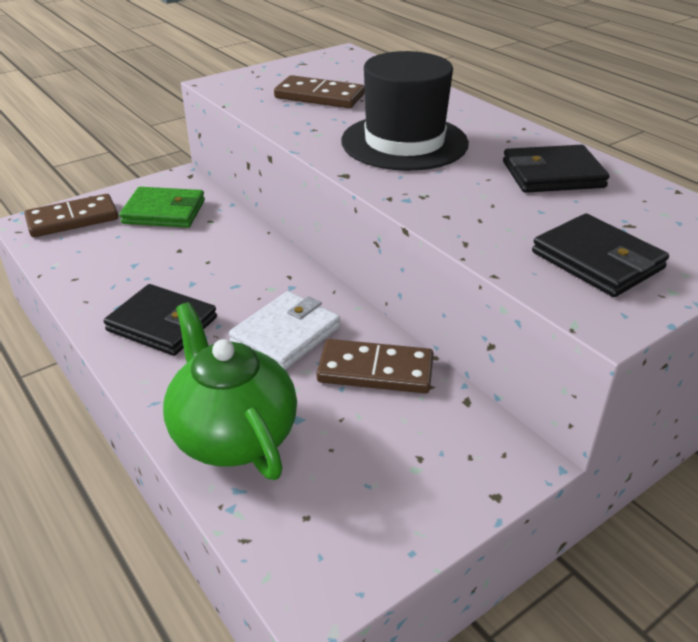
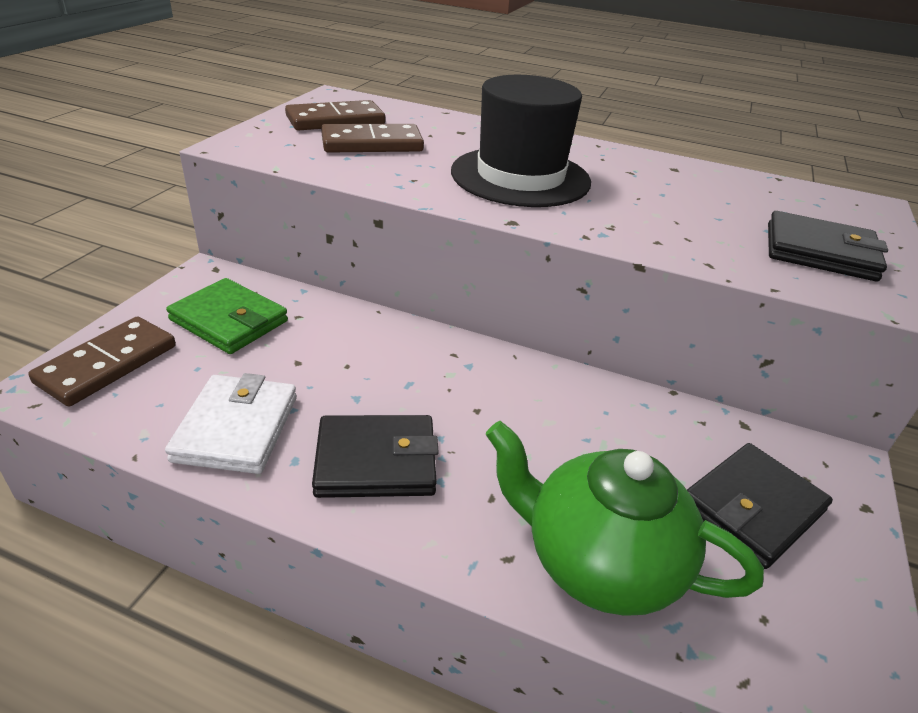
camera: 35 degrees left, 0 degrees up
(164, 212) = (229, 321): green wallet -> green wallet turned 60 degrees clockwise
(286, 335) = (523, 421): white wallet -> white wallet (237, 428)
(375, 370) = (643, 426): brown domino -> brown domino (335, 120)
(552, 174) = (680, 183): black wallet -> black wallet (752, 508)

